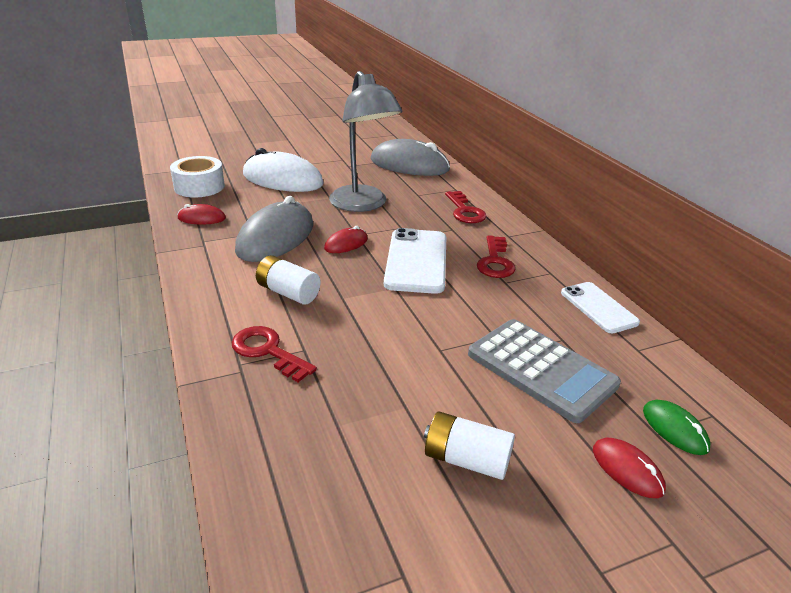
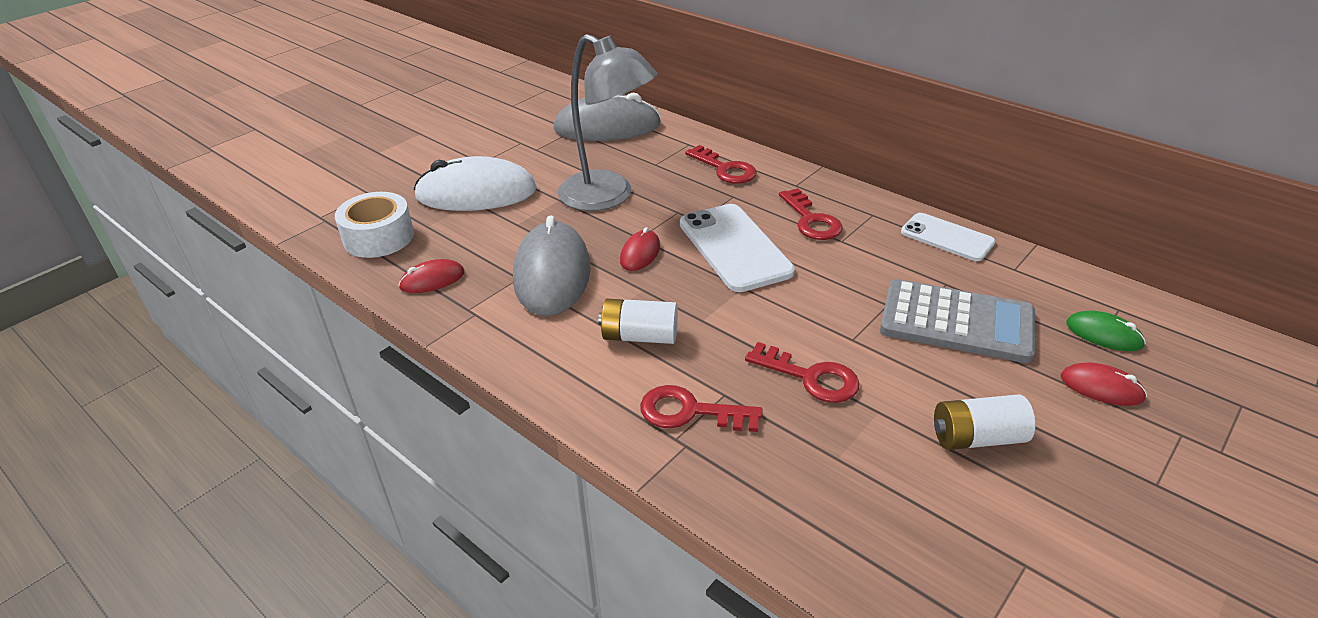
camera: 25 degrees left, 5 degrees up
(378, 363) = (810, 377): none -> red key

